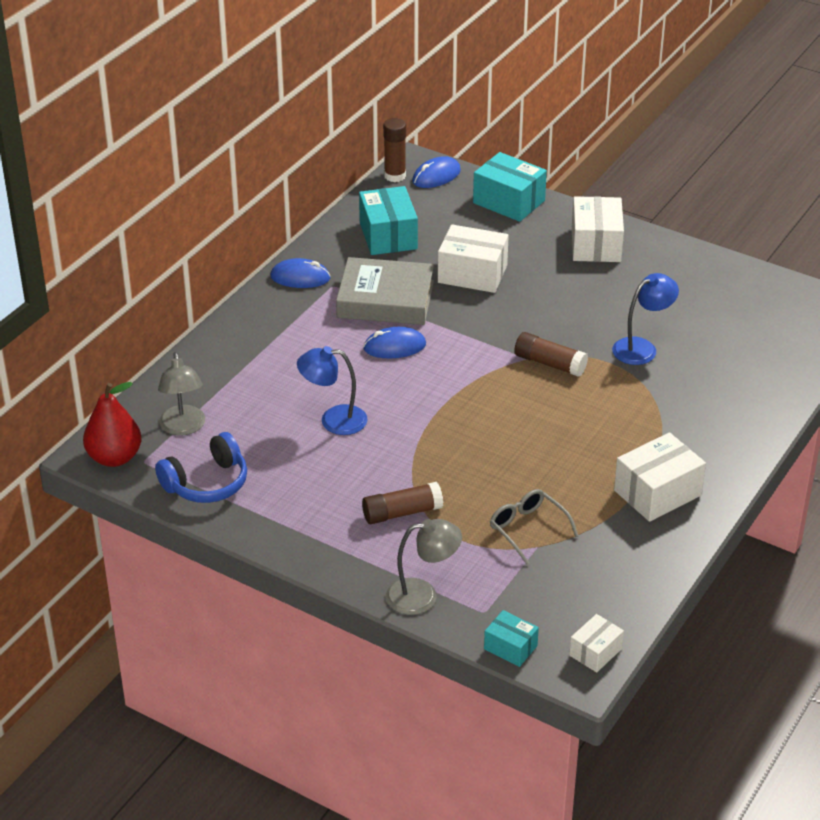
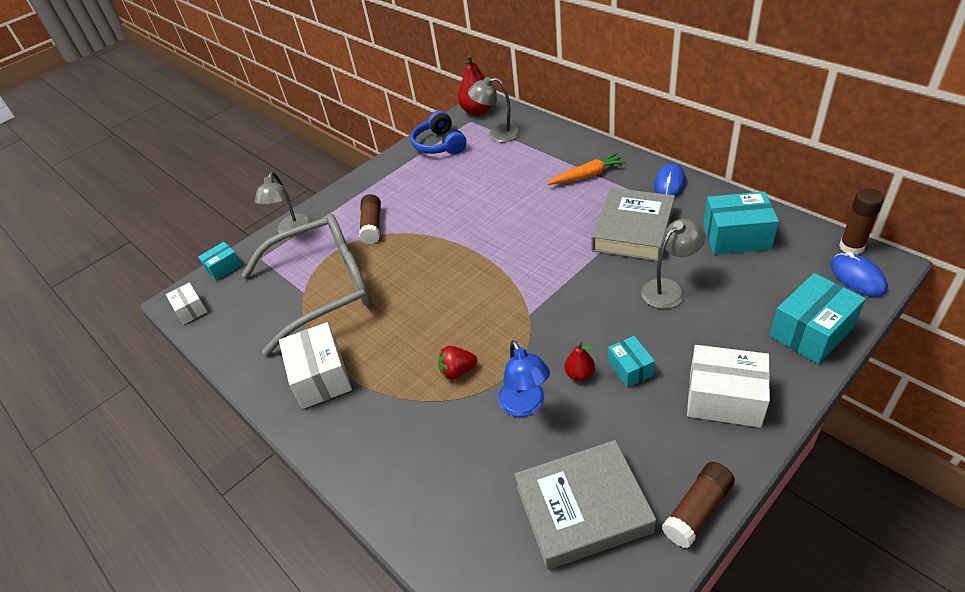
camera: 110 degrees right, 5 degrees up
(284, 338) = (587, 176): none -> orange carrot
(333, 420) = (482, 197): blue lamp -> none
(394, 347) = (564, 232): blue mouse -> none
(472, 274) = (669, 289): white box -> grey lamp
(528, 529) = (322, 289): grey glasses -> grey glasses, size x2.35
(550, 363) = (518, 328): brown glue stick -> brown glue stick (697, 510)
(579, 292) = (630, 369): none -> turquoise box
(595, 320) = (579, 374): none -> red pear
(617, 395) = (457, 371): none -> red strawberry
(726, 308) = (583, 508): none -> grey book

